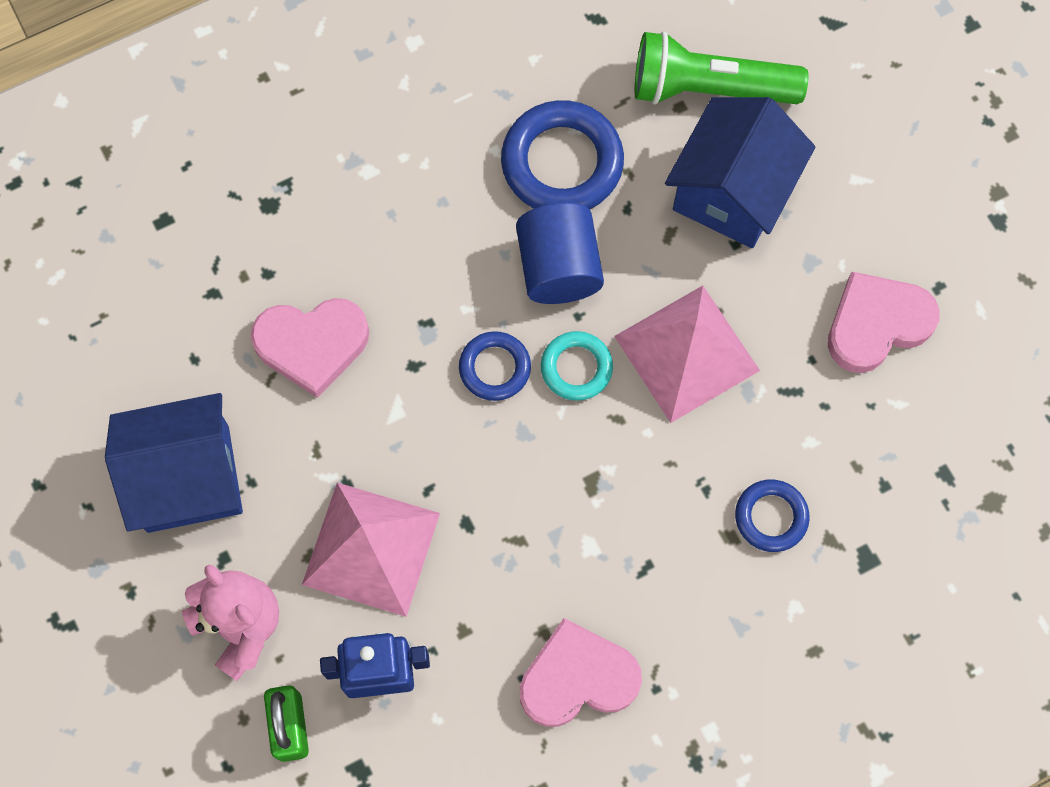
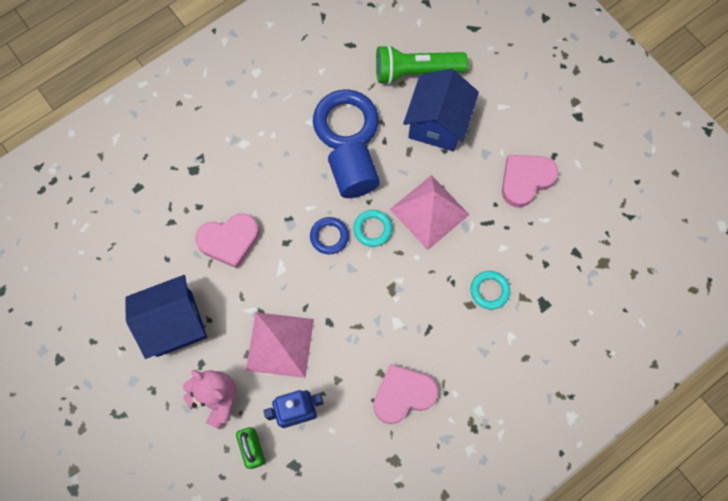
camera: 10 degrees left, 0 degrees up
(771, 517) = (489, 291): blue ring -> turquoise ring

